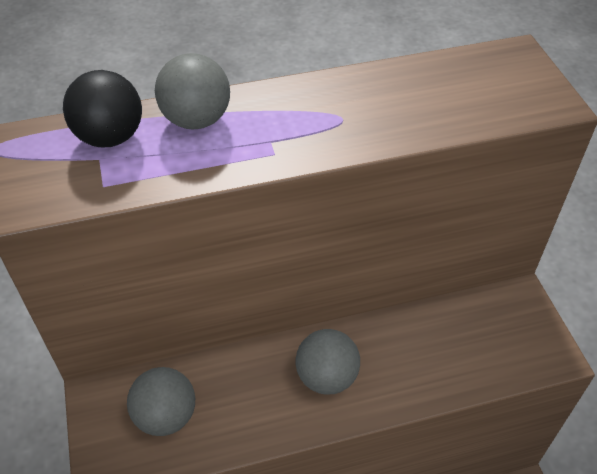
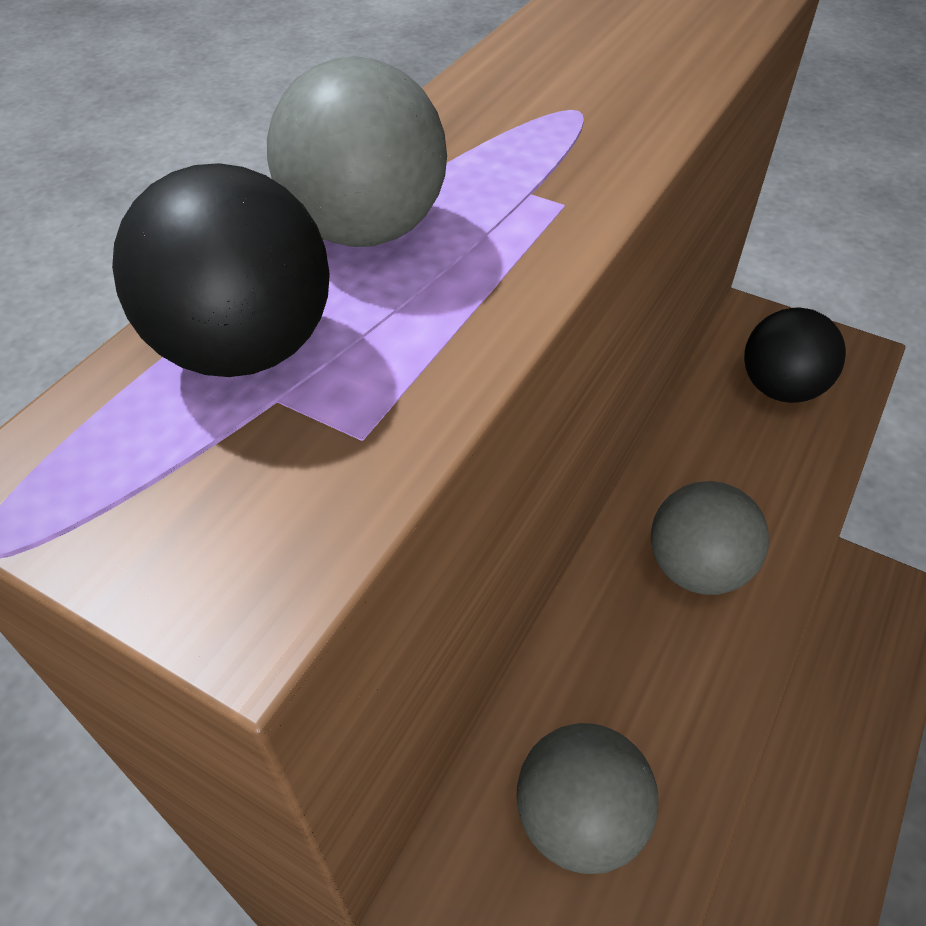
camera: 45 degrees left, 0 degrees up
(482, 339) = (780, 388): none -> black ball

